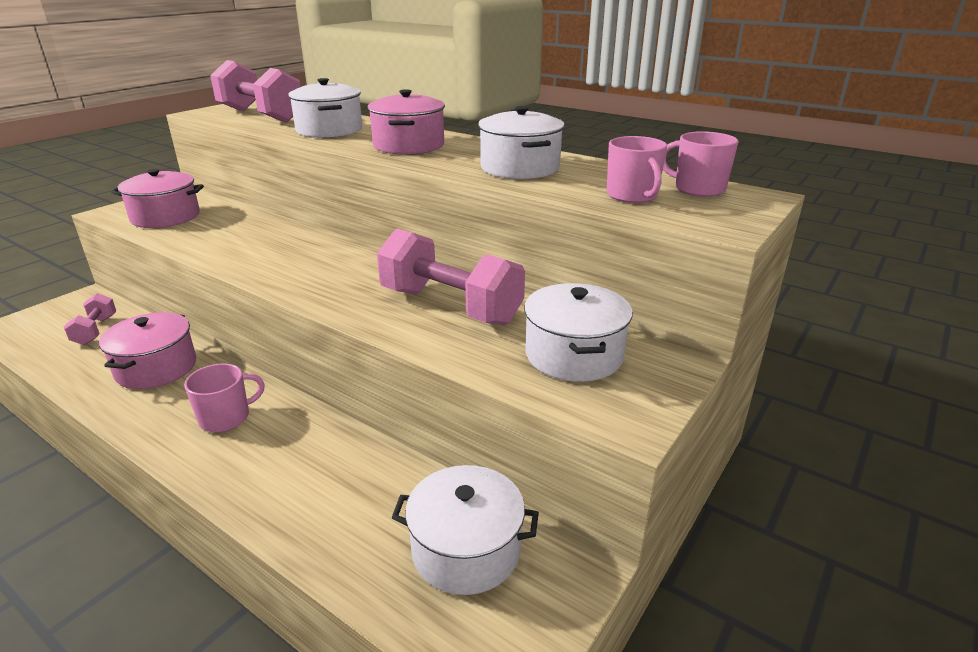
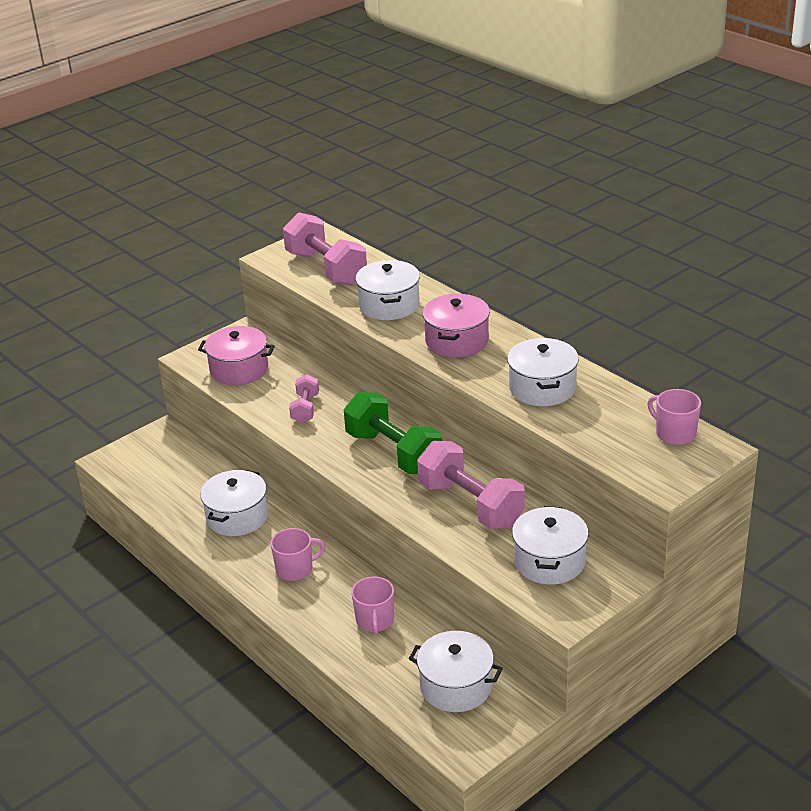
camera: 15 degrees right, 5 degrees up
(95, 330) = (181, 472): pink dumbbell -> pink dumbbell (305, 408)
(156, 368) = (237, 517): pink pot -> white pot
(345, 268) = (394, 452): none -> green dumbbell
(632, 196) = (616, 438): pink mug -> pink mug (375, 621)

